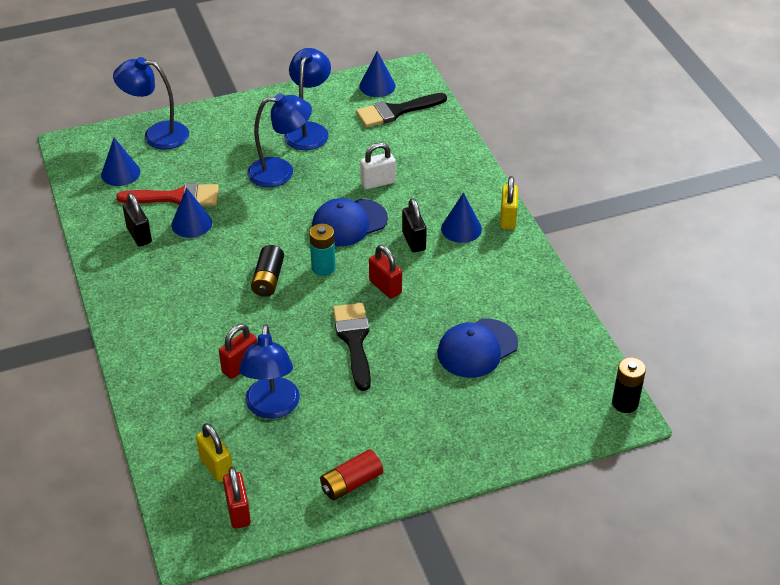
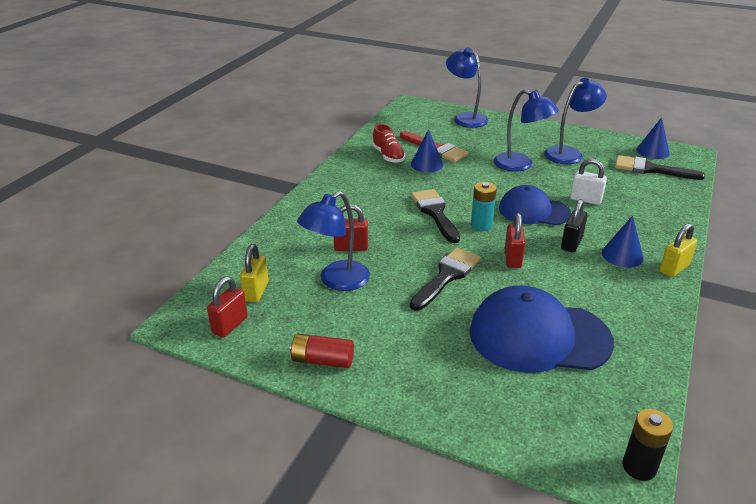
camera: 45 degrees right, 10 degrees down
(120, 173) = (419, 125): blue cone -> none
(139, 235) = (388, 156): black padlock -> red shoe
(268, 279) = (435, 213): black battery -> black brush
(477, 348) = (538, 336): blue cap -> blue cap, size x1.55

